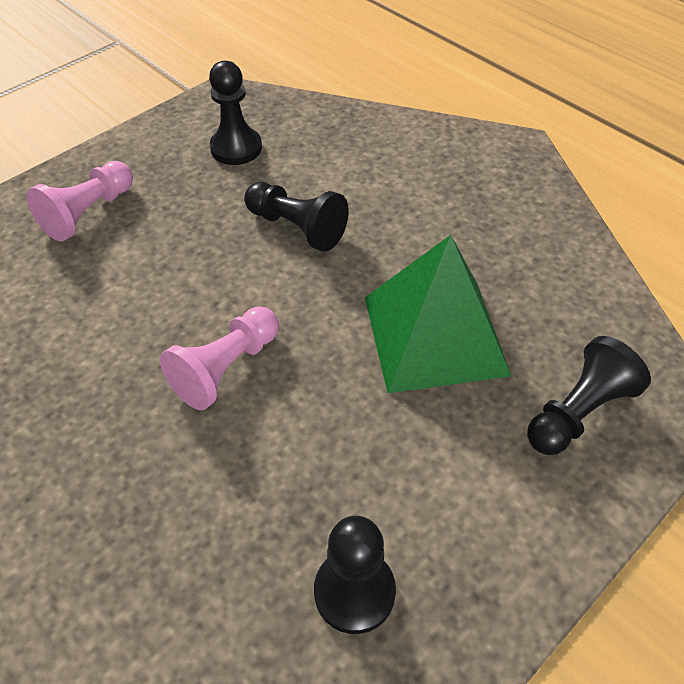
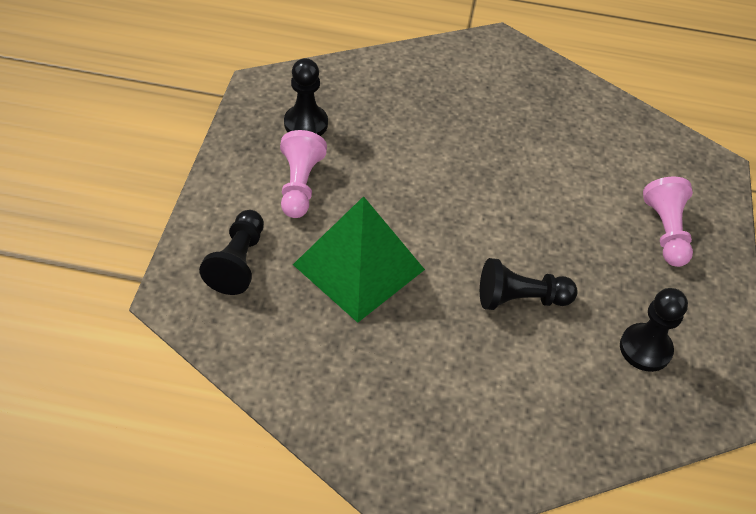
camera: 140 degrees right, 0 degrees up
(226, 368) = (463, 183): pink pawn -> pink pawn (299, 185)

